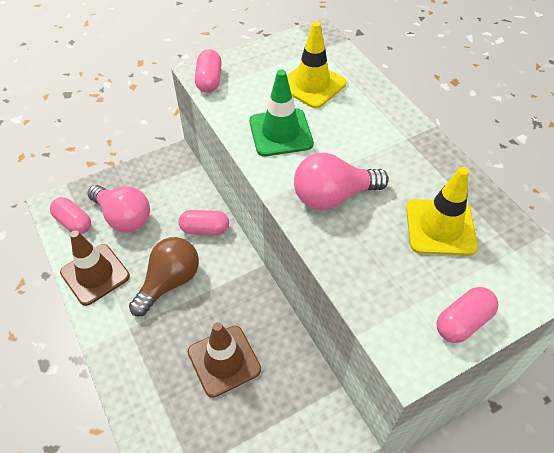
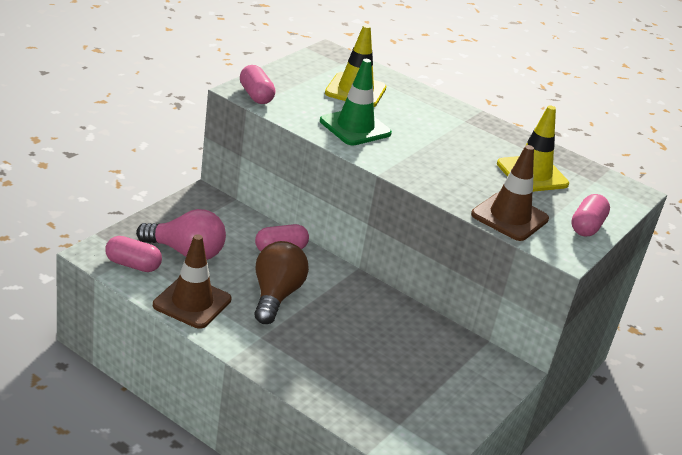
camera: 30 degrees left, 20 degrees down
(224, 360) = (373, 343): brown traffic cone -> brown traffic cone (509, 217)
(333, 196) = (434, 165): pink light bulb -> none

